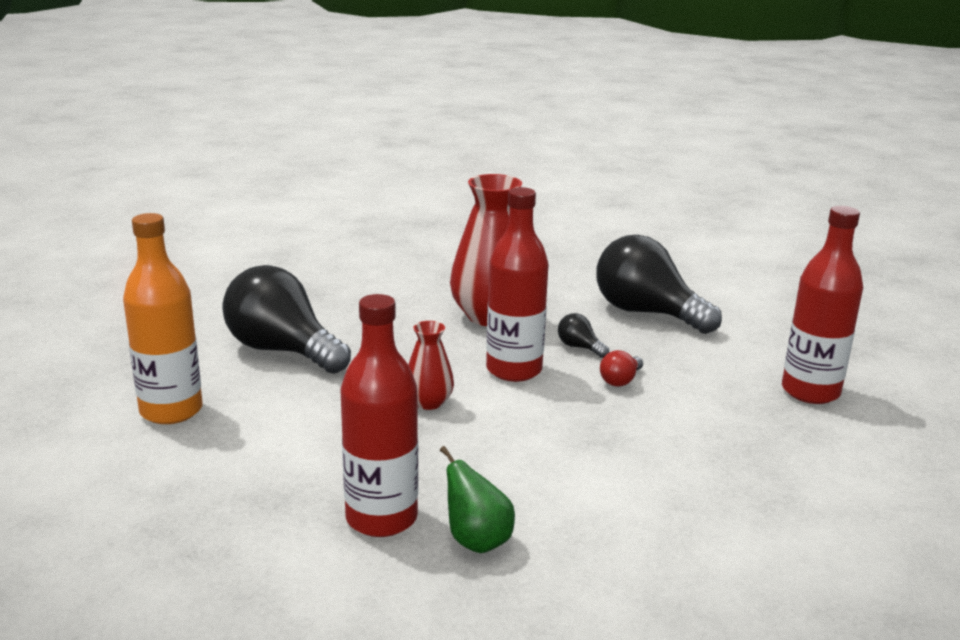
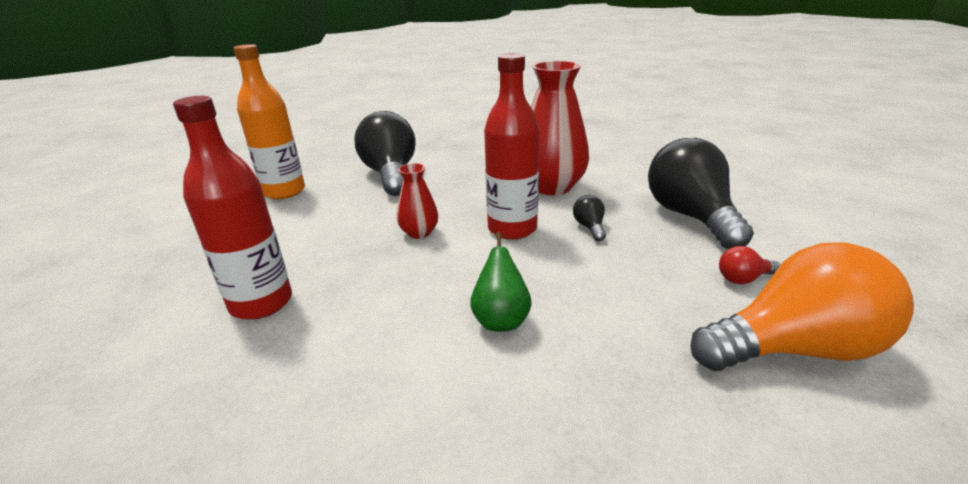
camera: 40 degrees right, 5 degrees up
(476, 541) = (282, 352): green pear -> green pear (501, 320)
(620, 380) = (588, 265): red light bulb -> red light bulb (743, 279)
(810, 391) = (794, 348): red bottle -> orange light bulb

